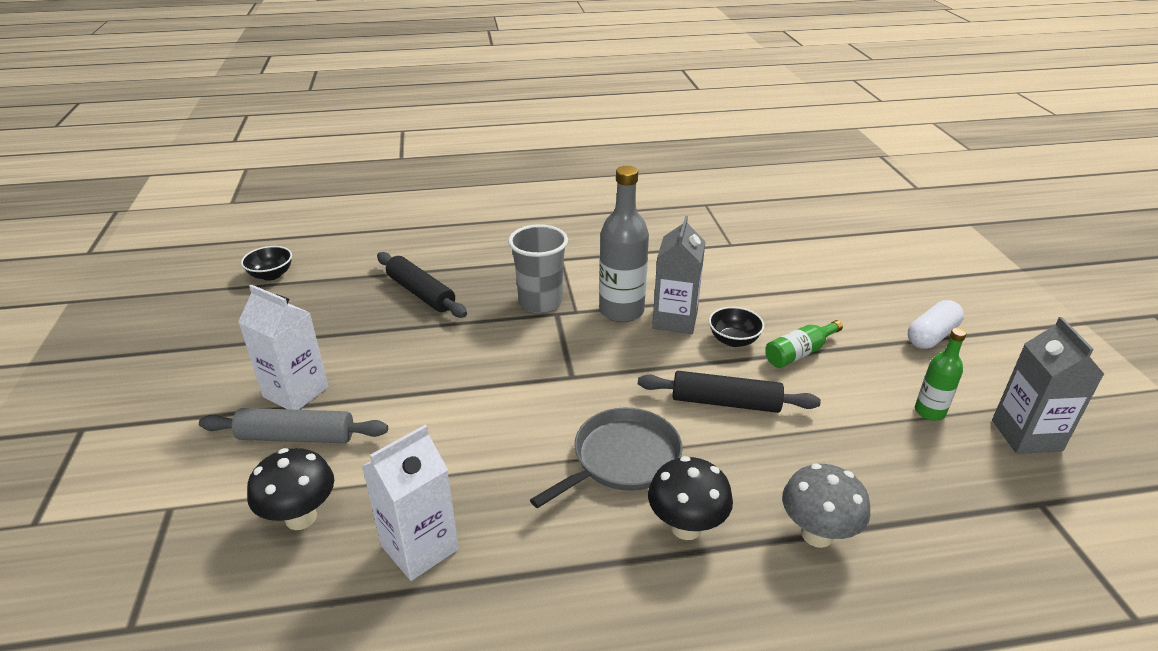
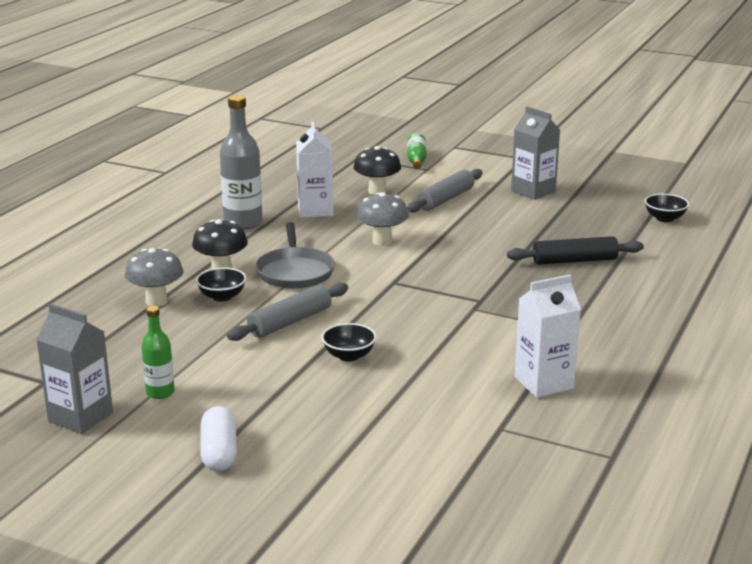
camera: 125 degrees right, 10 degrees down
(296, 392) = (491, 205): white carton -> white carton (544, 383)
(477, 430) = (382, 241): none -> grey mushroom
(540, 302) = (505, 299): grey cup -> none
(621, 311) = (450, 326): grey bottle -> grey bottle (243, 223)
(675, 320) = (408, 343): grey carton -> grey carton (533, 191)
(725, 402) = (290, 322): black rolling pin -> grey rolling pin
(740, 483) = (222, 297): none -> black bowl
(799, 353) = (294, 375): green bottle -> green bottle (416, 160)

